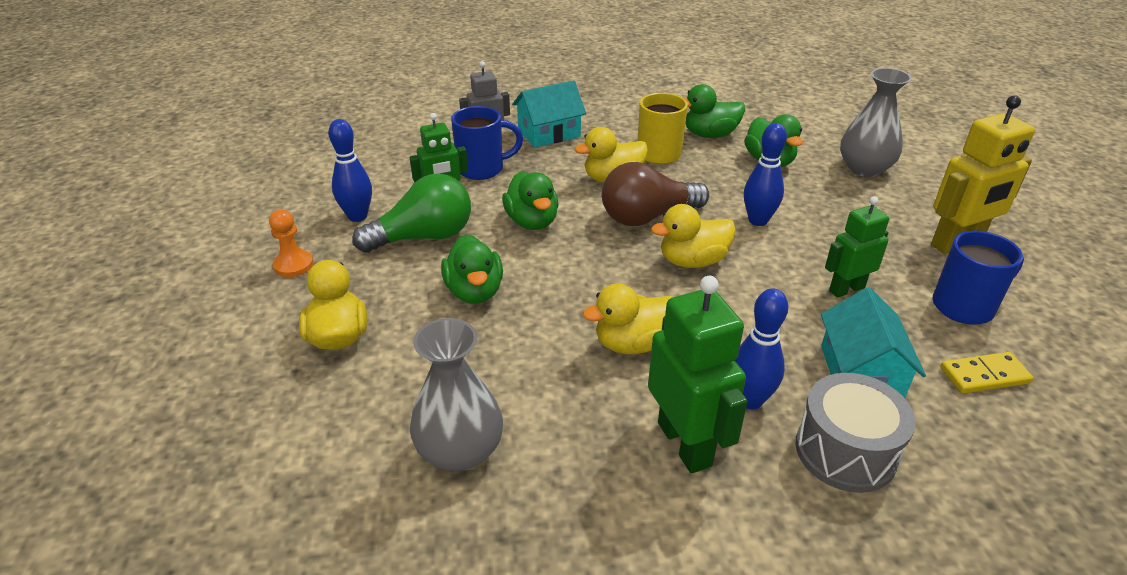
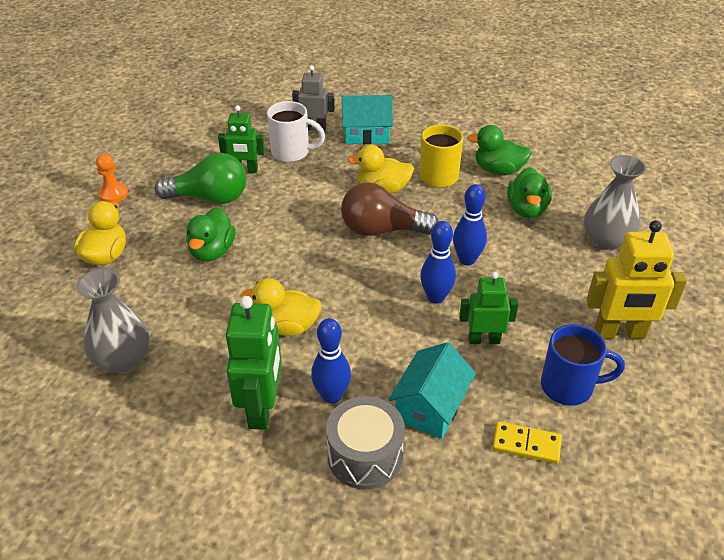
camera: 25 degrees right, 5 degrees up
(357, 216) = (178, 168): blue bowling pin -> blue bowling pin (436, 297)
(482, 169) = (292, 152): blue mug -> white mug
(532, 222) = (293, 208): green duck -> none
(692, 261) = (384, 277): yellow duck -> none

